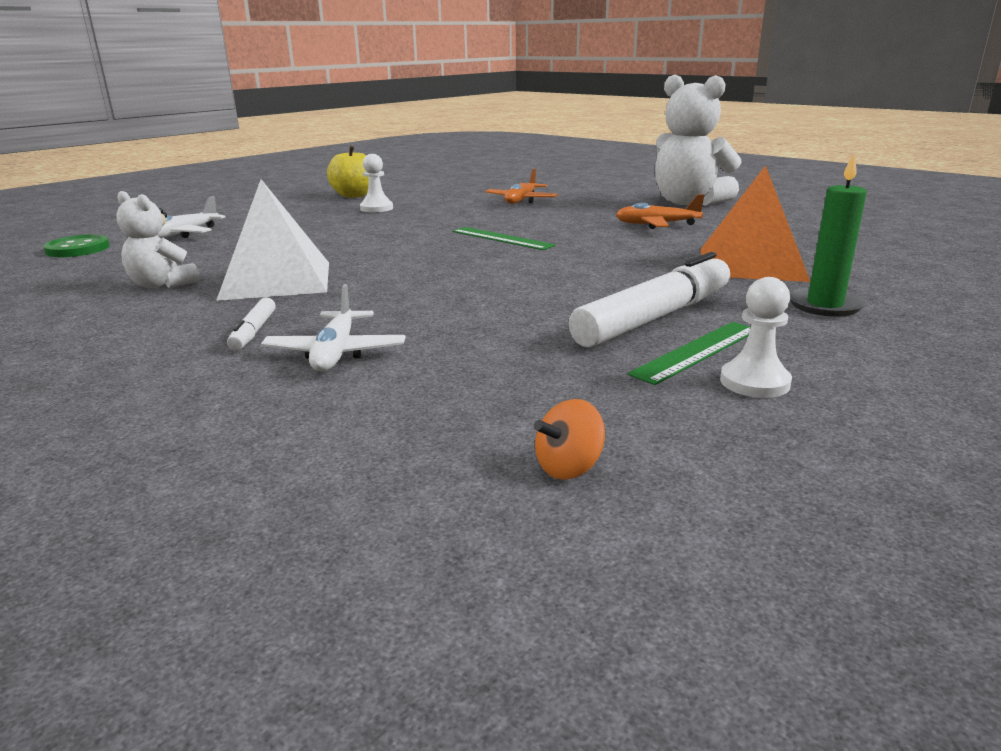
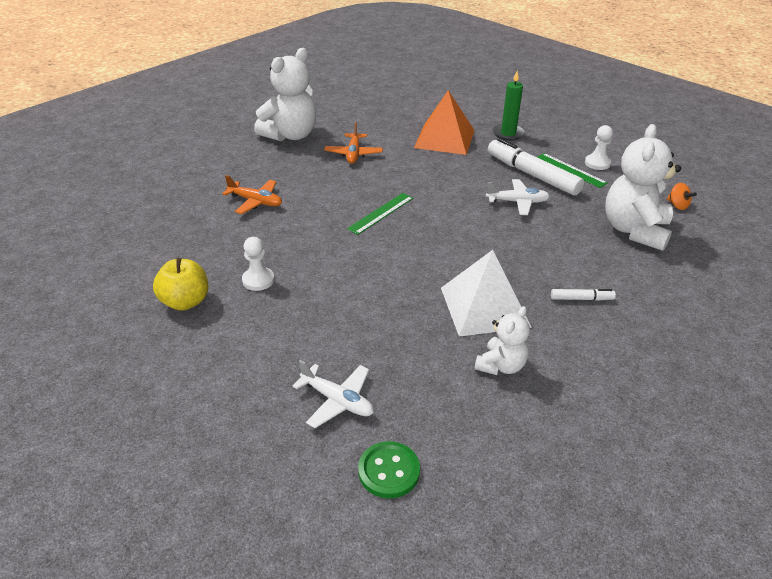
camera: 90 degrees left, 15 degrees up
(336, 353) = (602, 265): white plane -> white plane (517, 202)
(447, 394) = (634, 230): none -> white teddy bear

